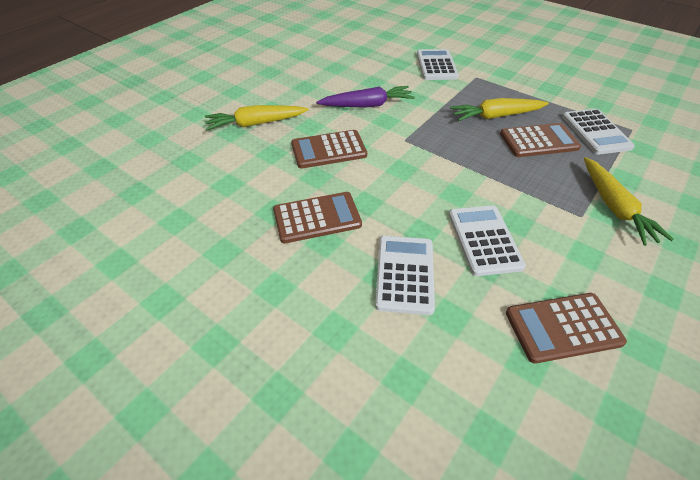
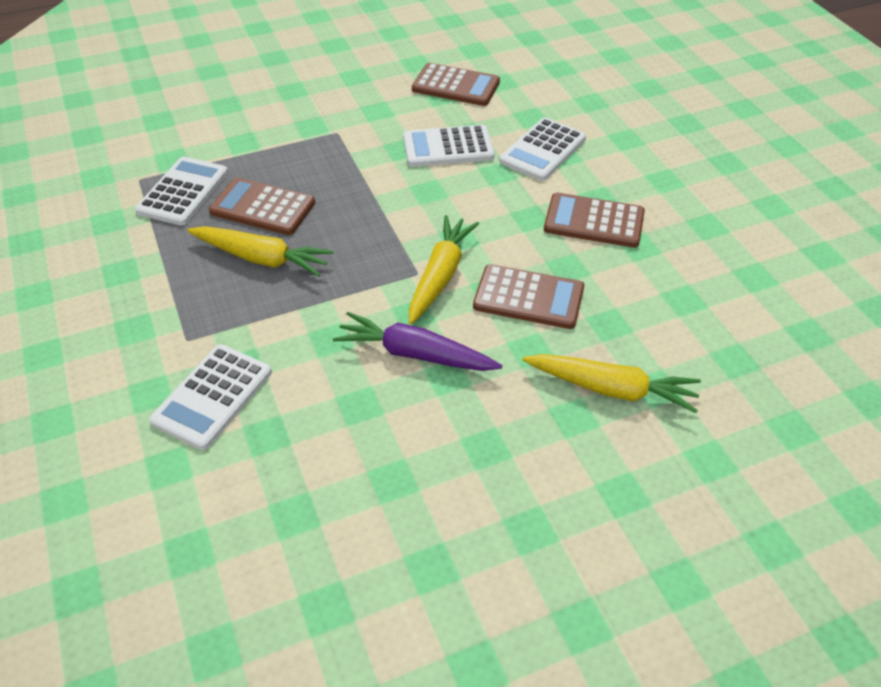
camera: 150 degrees left, 0 degrees up
(484, 240) = (448, 147): white calculator -> white calculator turned 60 degrees clockwise
(614, 207) = (297, 127): yellow carrot -> yellow carrot (440, 275)

